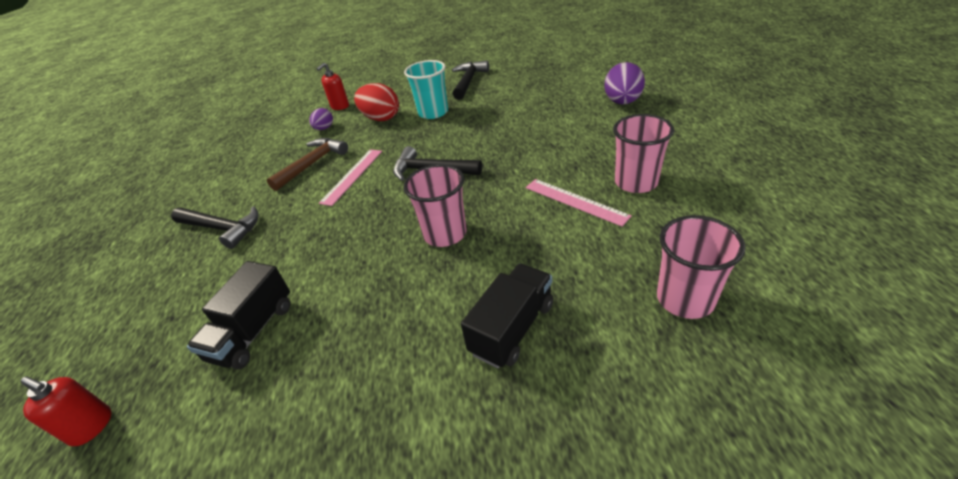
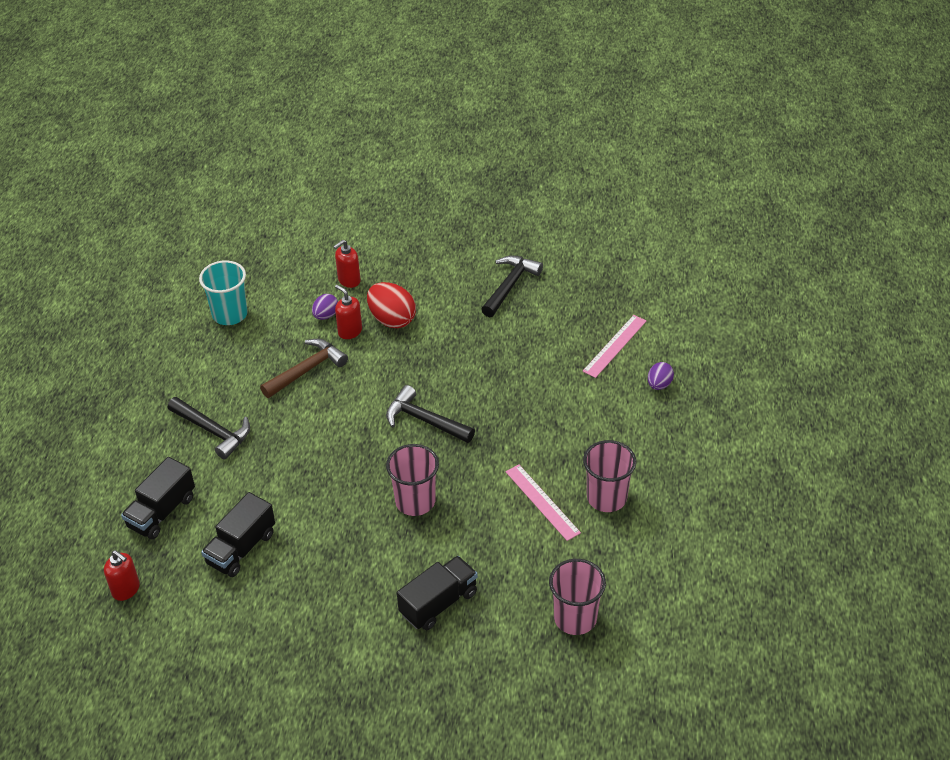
camera: 10 degrees right, 5 degrees up
(156, 317) = (161, 512): none -> black truck
(347, 132) = (350, 331): none -> red soap dispenser
(352, 176) = (345, 401): pink ruler -> pink ruler (615, 346)
(433, 112) = (452, 330): turquoise cup -> turquoise cup (230, 314)
(622, 102) = (659, 384): purple egg -> purple egg, size x0.57

